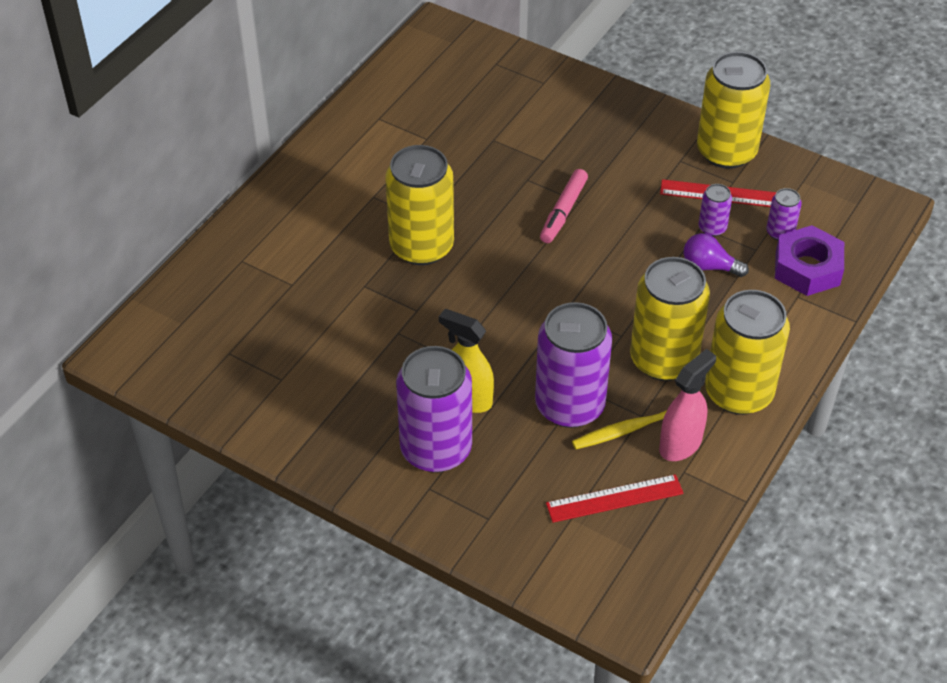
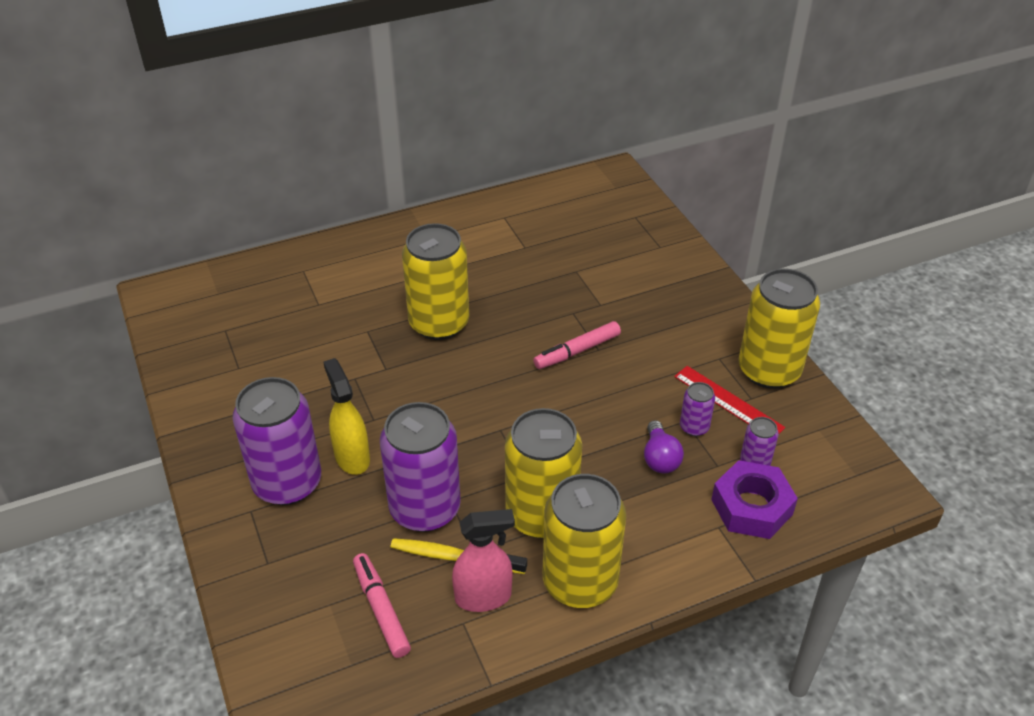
camera: 35 degrees right, 5 degrees down
(614, 498) = (381, 609): red ruler -> pink marker
(709, 266) = (660, 458): purple light bulb -> purple light bulb turned 150 degrees counterclockwise

